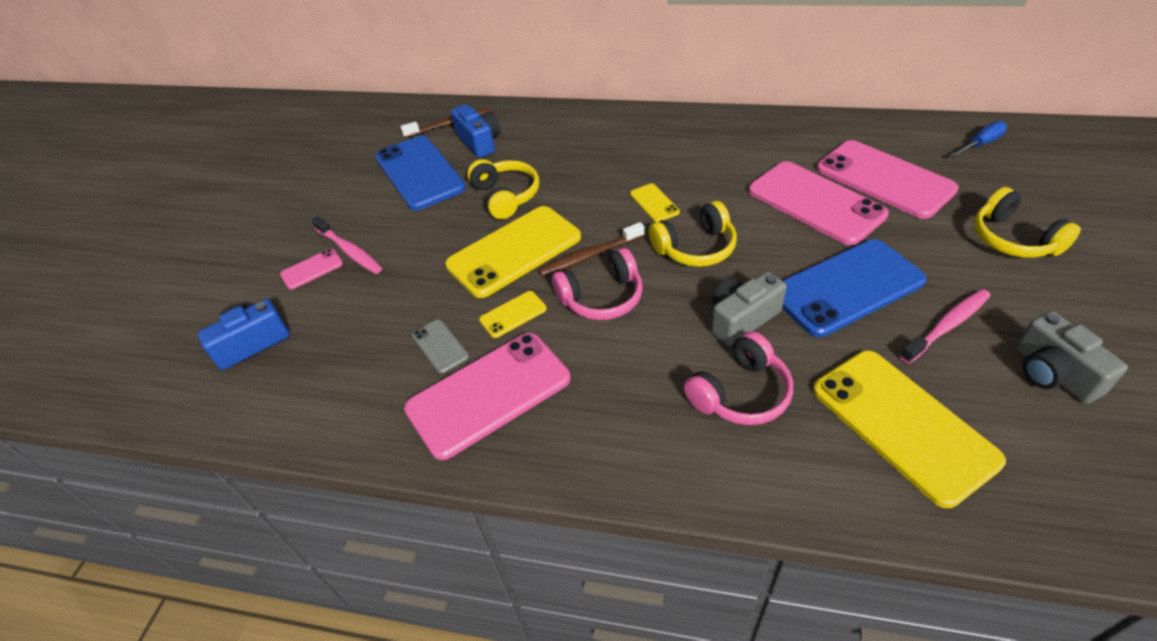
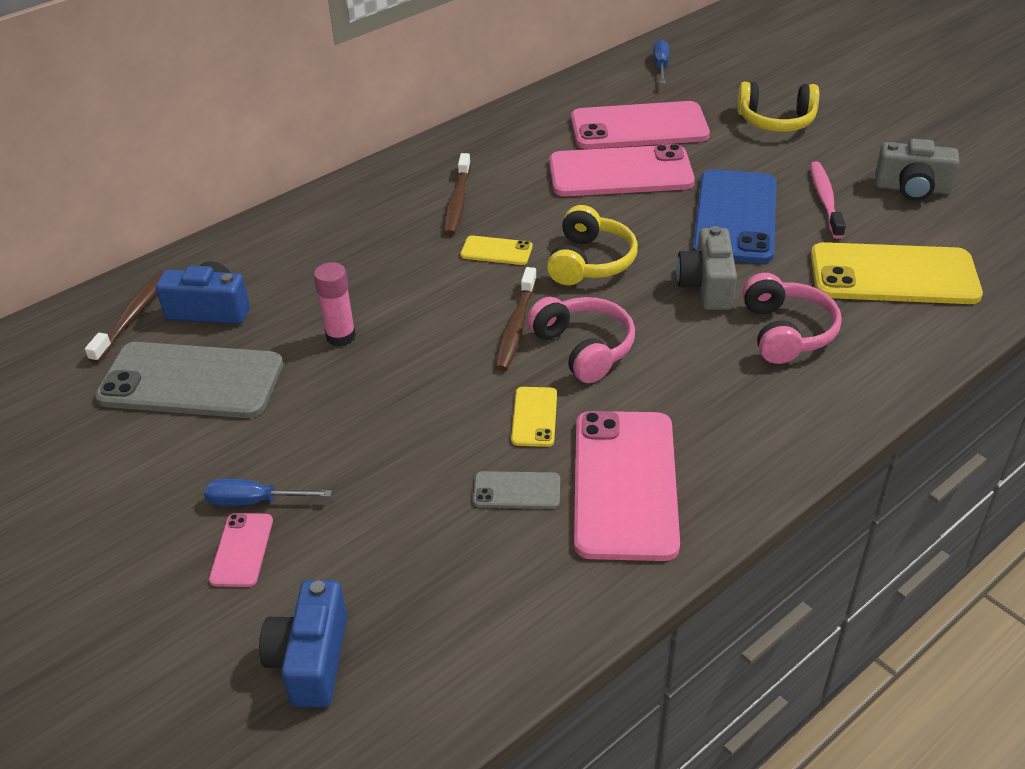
camera: 55 degrees left, 5 degrees down
(349, 251) = (254, 501): pink toothbrush -> blue screwdriver
(419, 173) = (191, 381): blue phone -> grey phone
(505, 196) = (340, 336): yellow headphones -> pink glue stick
(514, 251) = (440, 372): yellow phone -> none
(602, 297) = (583, 348): pink headphones -> pink headphones turned 45 degrees counterclockwise
(682, 159) = (458, 202): none -> brown toothbrush

